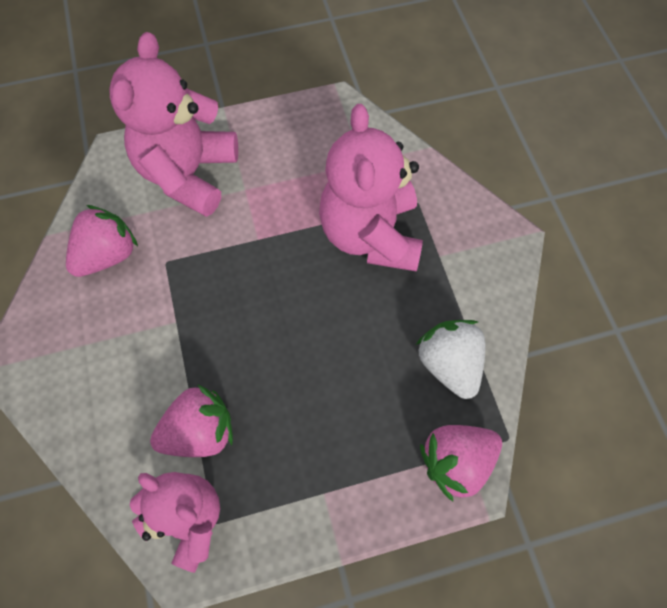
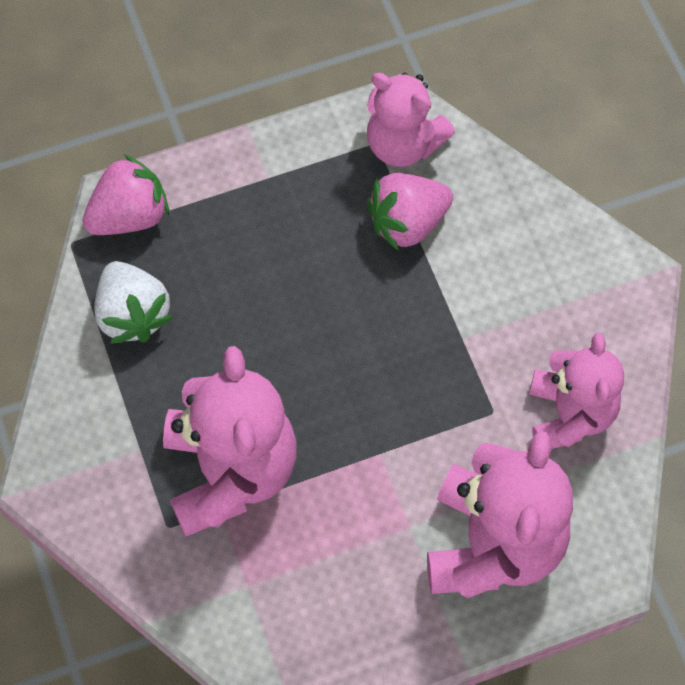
camera: 175 degrees right, 0 degrees up
(107, 255) = (569, 414): pink strawberry -> pink teddy bear

